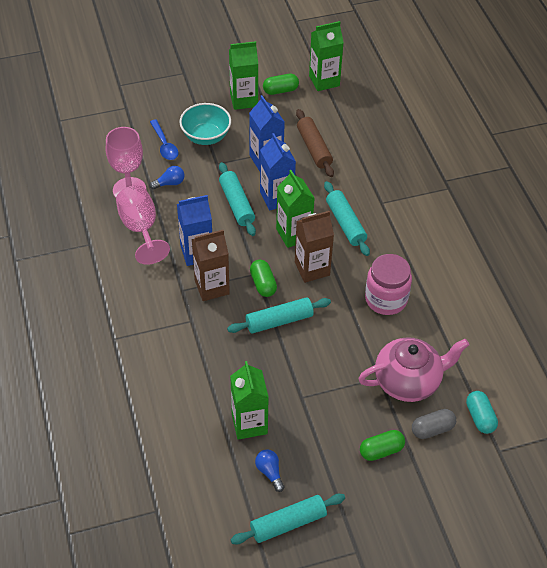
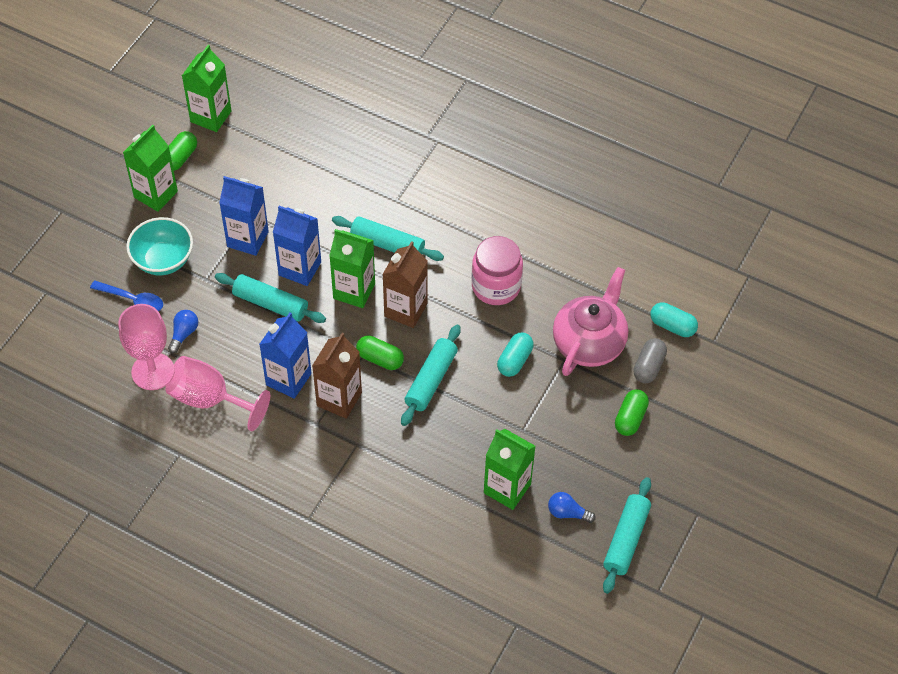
camera: 45 degrees left, 5 degrees up
(314, 148) = (278, 193): brown rolling pin -> none
(345, 352) = (514, 360): none -> turquoise capsule

